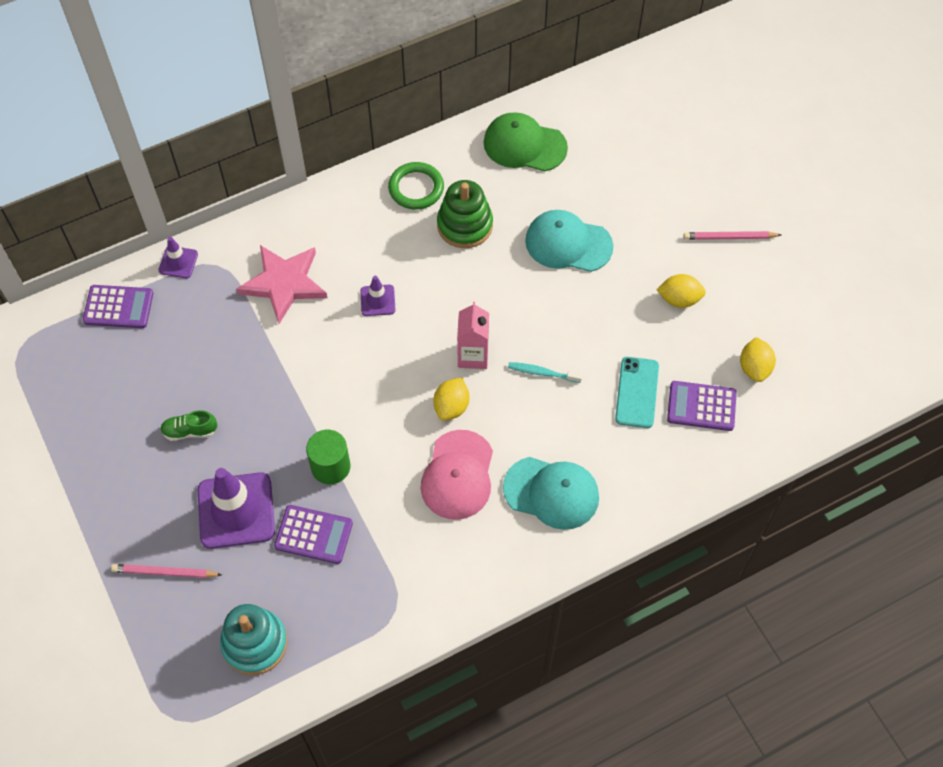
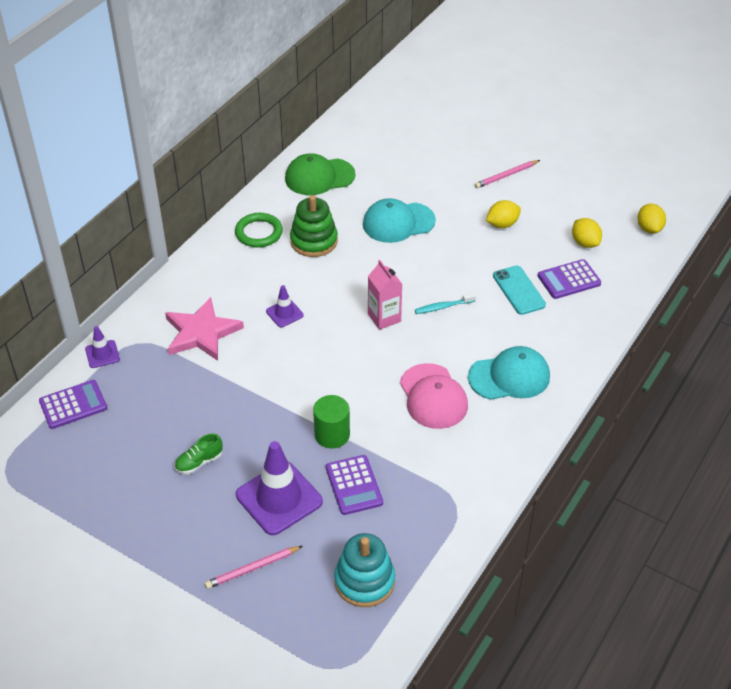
camera: 30 degrees left, 15 degrees down
(313, 534) = (354, 485): purple calculator -> purple calculator turned 90 degrees clockwise
(451, 407) = (394, 356): yellow lemon -> yellow lemon (649, 228)

